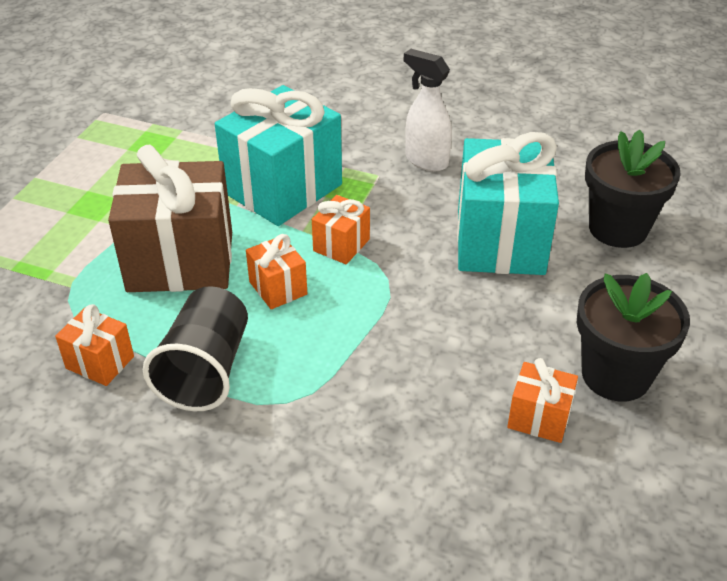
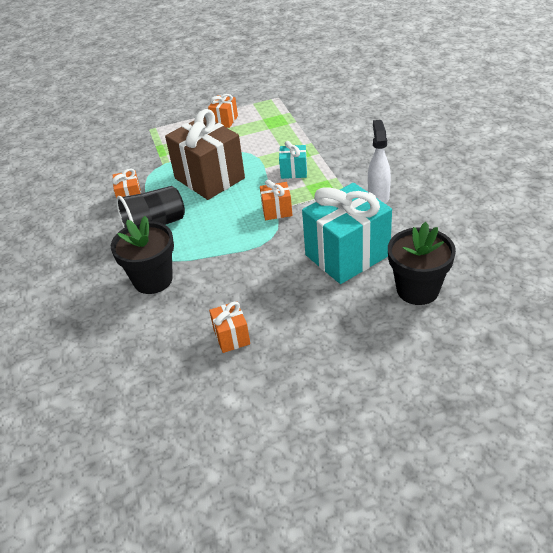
camera: 55 degrees right, 0 degrees up
(278, 288) = (225, 212): orange gift -> orange gift (224, 121)
(283, 189) = (294, 171): turquoise gift -> turquoise gift, size x0.47
(616, 375) = (293, 348): black flower pot -> black flower pot (153, 280)

